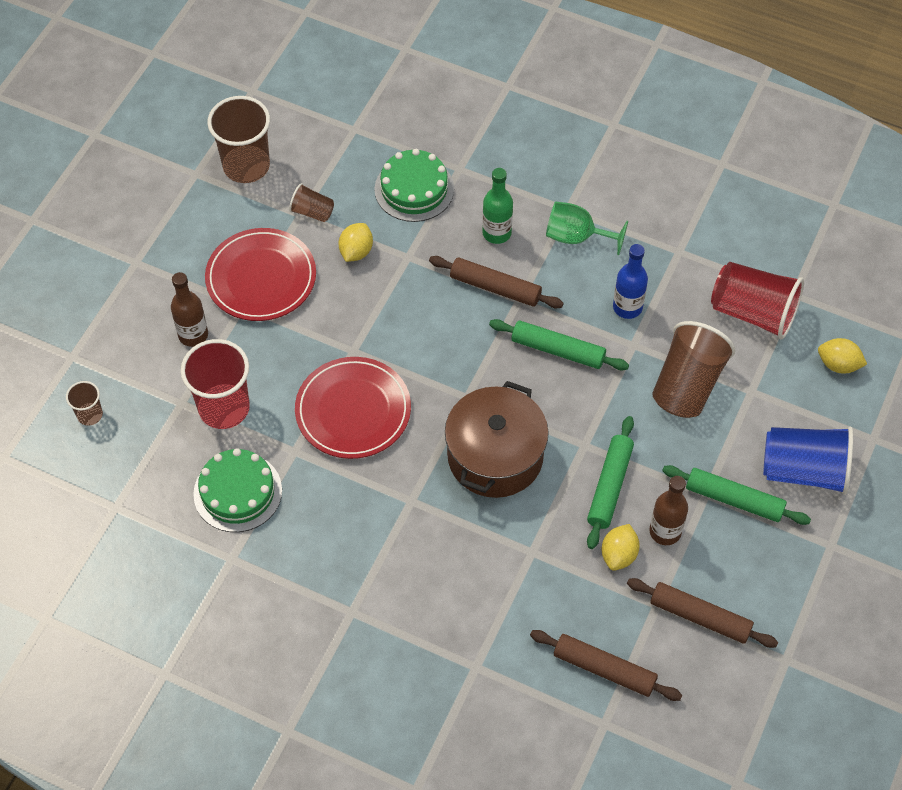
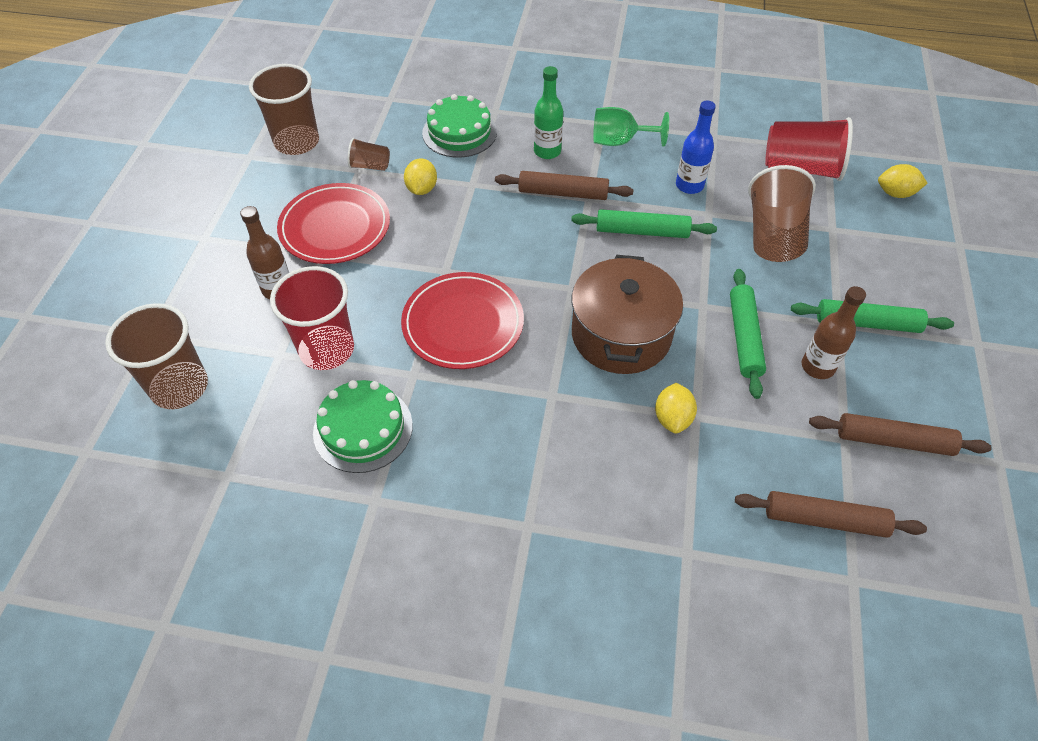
camera: 15 degrees left, 5 degrees down
(90, 415) = (180, 387): brown cup -> brown cup, size x1.99
(619, 555) = (783, 399): yellow lemon -> yellow lemon (672, 418)
(804, 471) = (916, 284): blue cup -> none

